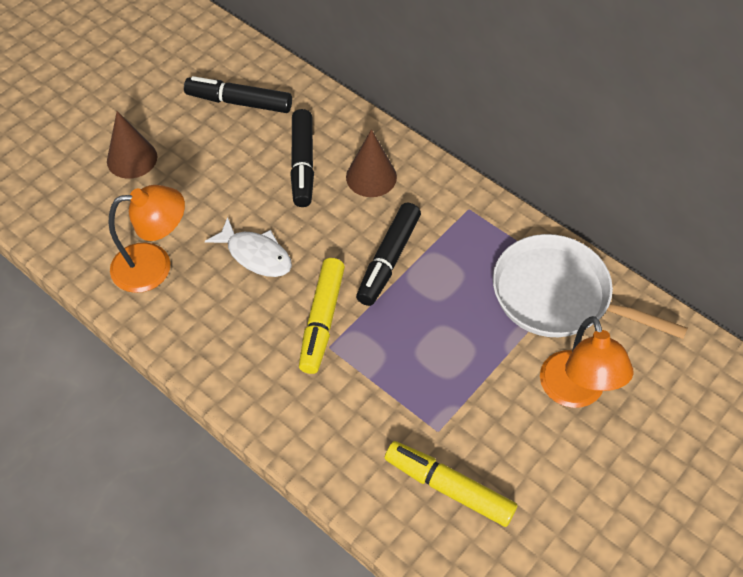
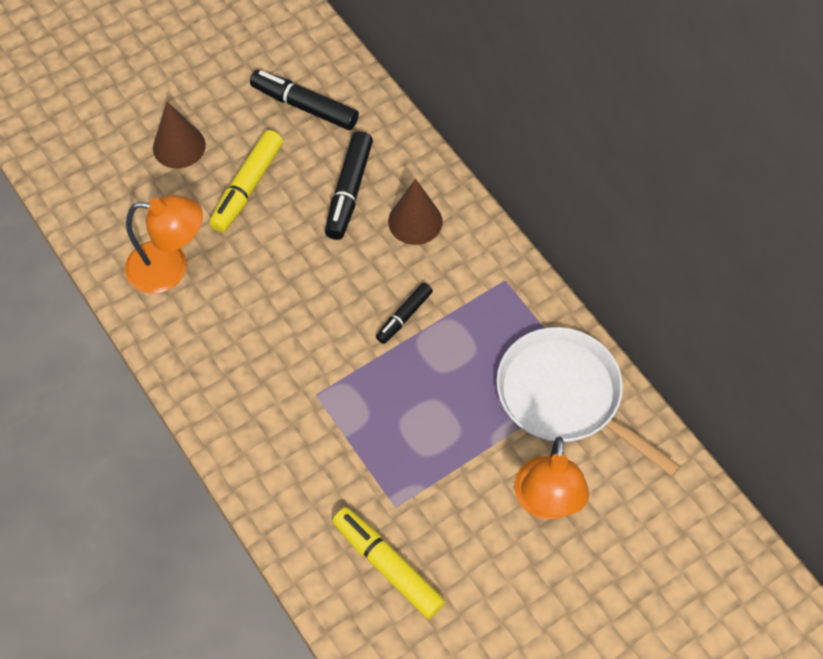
camera: 15 degrees right, 5 degrees up
(256, 255) = (273, 280): white fish -> none
(322, 320) = (317, 365): yellow marker -> yellow marker (247, 187)
(388, 259) = (404, 316): black marker -> black marker, size x0.61

